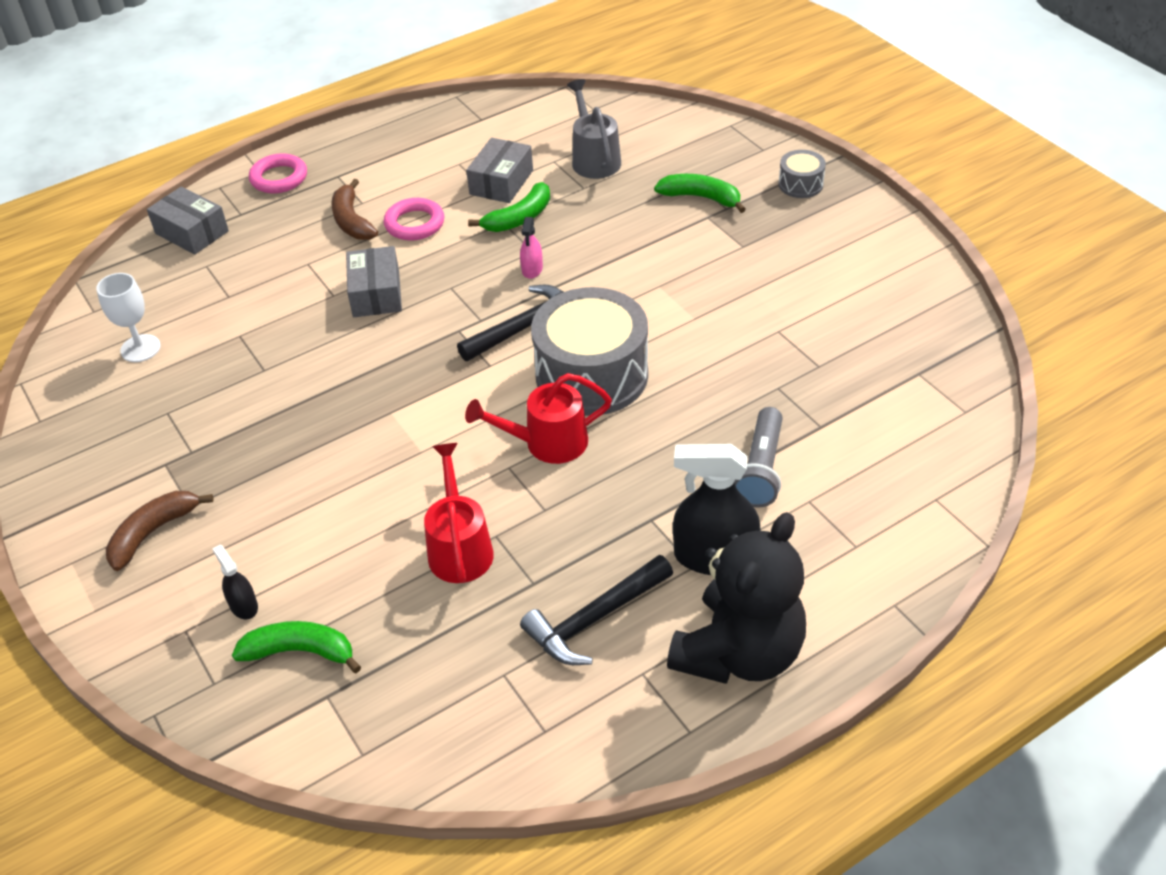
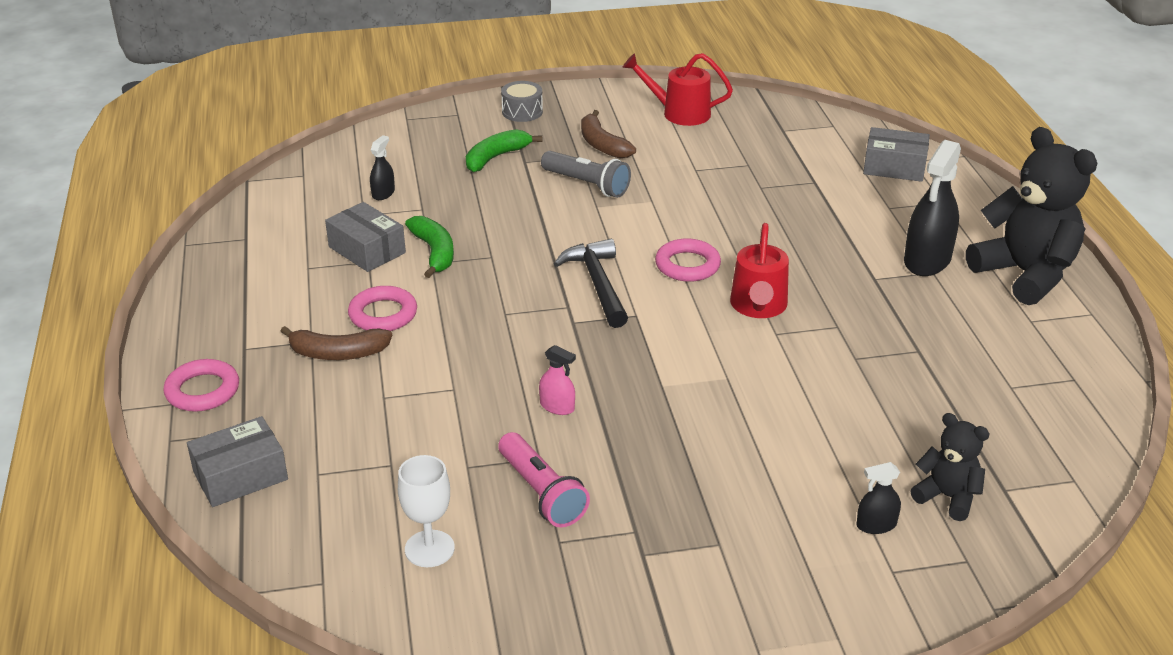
camera: 70 degrees left, 10 degrees down
(153, 533) = (744, 577): brown banana -> brown banana (602, 144)
(220, 385) = (541, 493): none -> pink flashlight
(300, 651) = (947, 497): green banana -> black teddy bear
(376, 294) = (476, 360): grey box -> grey box (894, 167)
(459, 547) = (859, 380): red watering can -> red watering can (678, 113)
(532, 269) = (518, 262): pink spray bottle -> pink spray bottle (557, 406)
(591, 375) = (687, 265): grey drum -> pink ring
(594, 158) = (383, 193): grey watering can -> black spray bottle
(594, 619) = (969, 329): black hammer -> none
(760, 469) = (846, 218): grey flashlight -> grey flashlight (587, 185)

